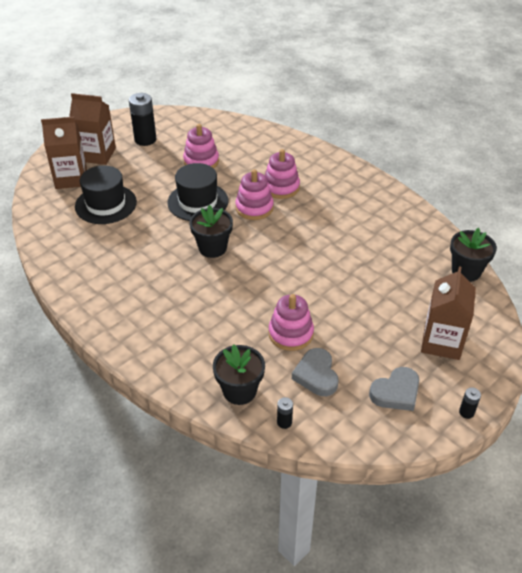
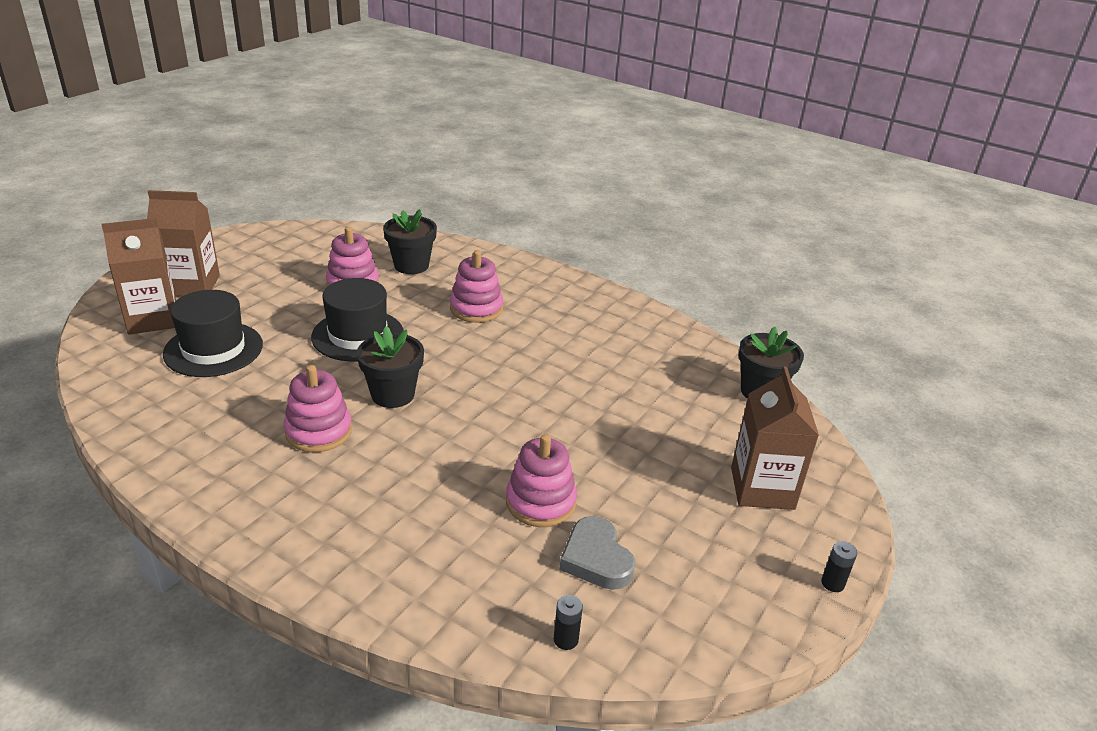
camera: 15 degrees left, 10 degrees down
(145, 139) = (264, 262): black battery -> none
(239, 391) = (481, 599): black flower pot -> black flower pot (411, 265)
(254, 208) = (444, 337): pink stacking toy -> pink stacking toy (319, 431)
(396, 392) = (722, 568): grey heart -> none

